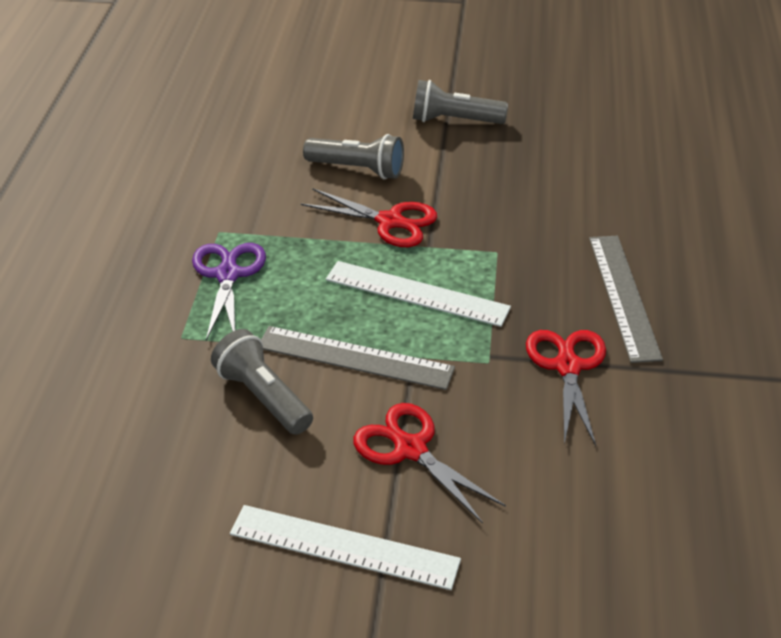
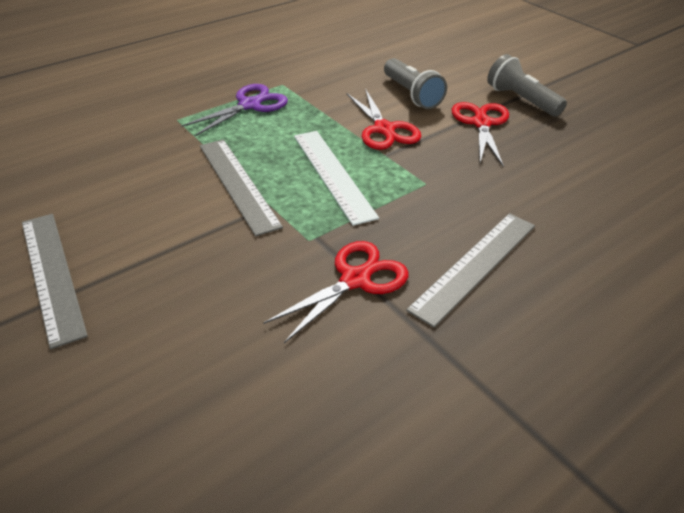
camera: 45 degrees right, 0 degrees up
(263, 397) = (159, 171): grey flashlight -> none
(344, 547) = (51, 275): white ruler -> grey ruler
(410, 449) = (177, 252): red scissors -> red scissors (481, 123)

